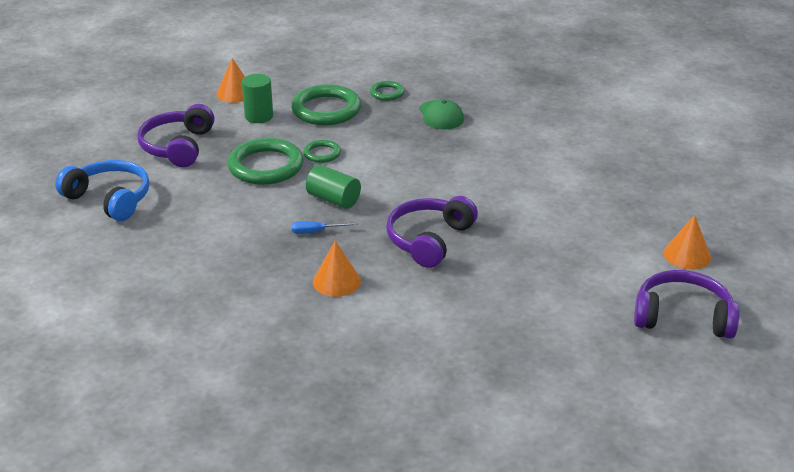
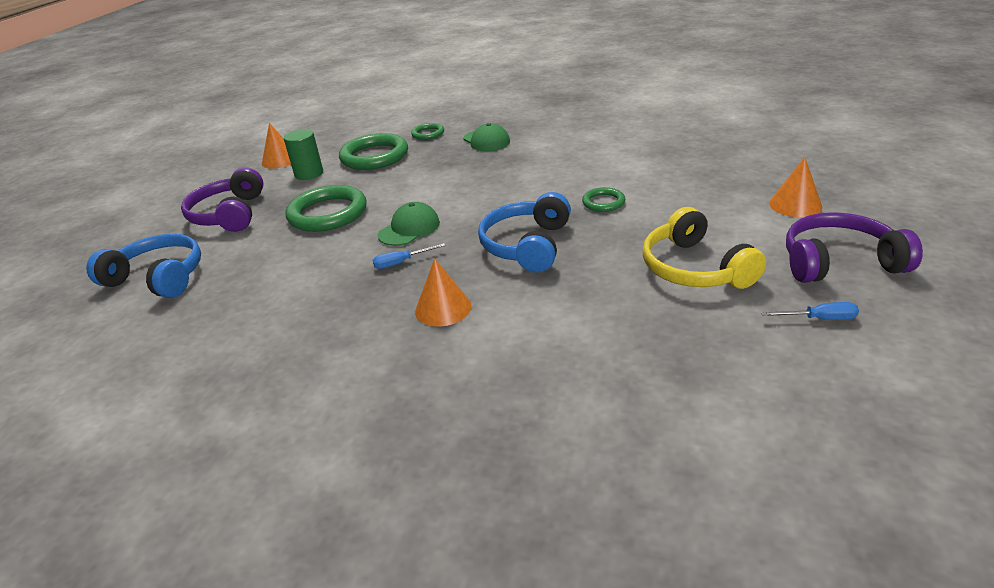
camera: 10 degrees left, 0 degrees up
(322, 154) = (383, 192): green ring -> green ring (603, 202)
(333, 199) = (409, 229): green cylinder -> green cap
(429, 240) = (527, 245): purple headphones -> blue headphones
(559, 294) = (694, 268): none -> yellow headphones
(630, 359) = (819, 319): none -> blue screwdriver

